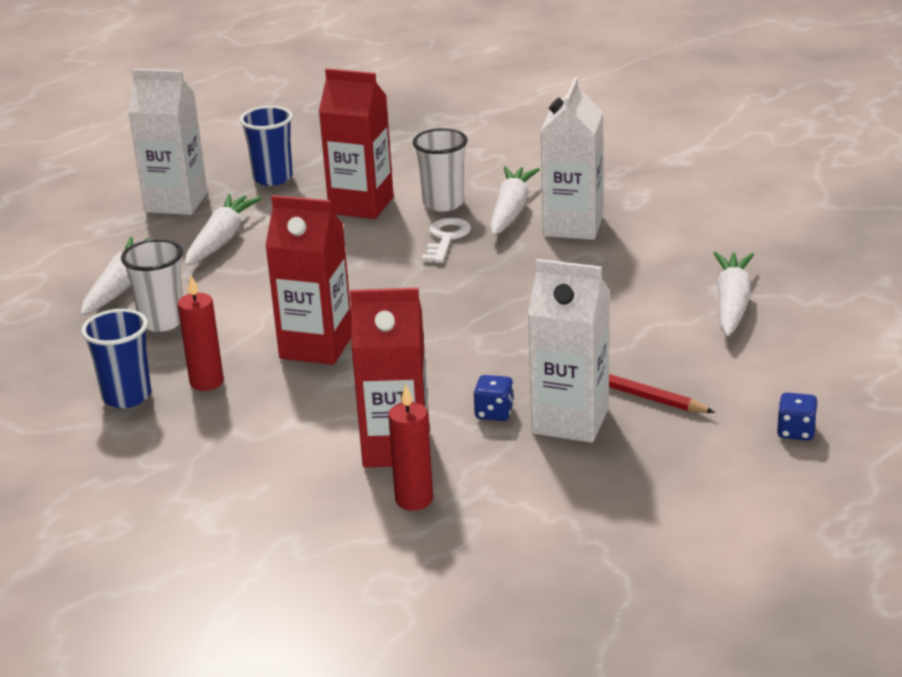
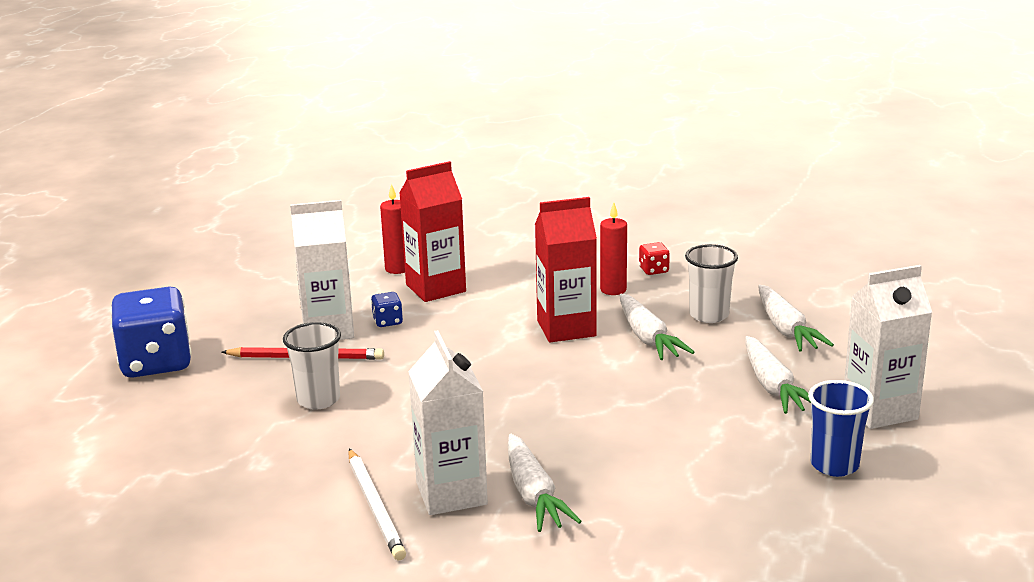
camera: 150 degrees right, 5 degrees down
(127, 396) = (653, 270): blue cup -> red dice
(361, 205) = (696, 458): red carton -> none
(443, 203) = (615, 484): white cup -> white cup (318, 400)
(446, 238) = (567, 444): white key -> none
(640, 231) = (375, 507): none -> white pencil
(732, 304) = (242, 450): white carrot -> white carrot (647, 338)
(796, 432) = (156, 362): blue dice -> blue dice, size x2.42

